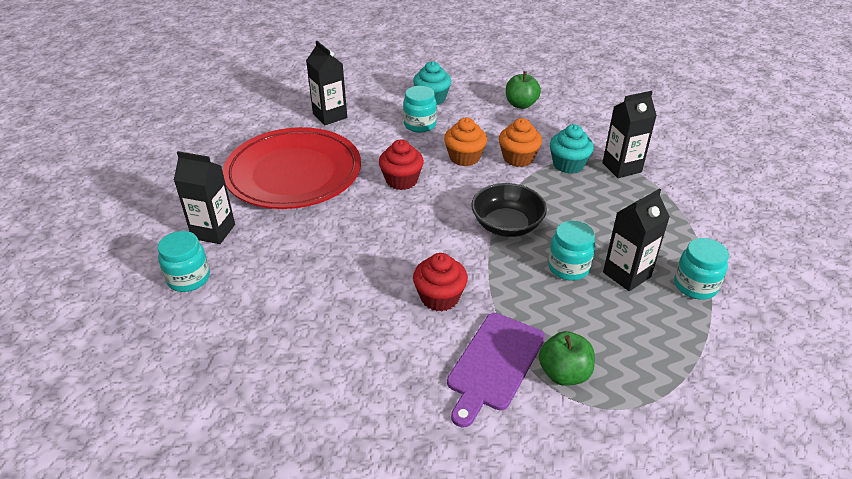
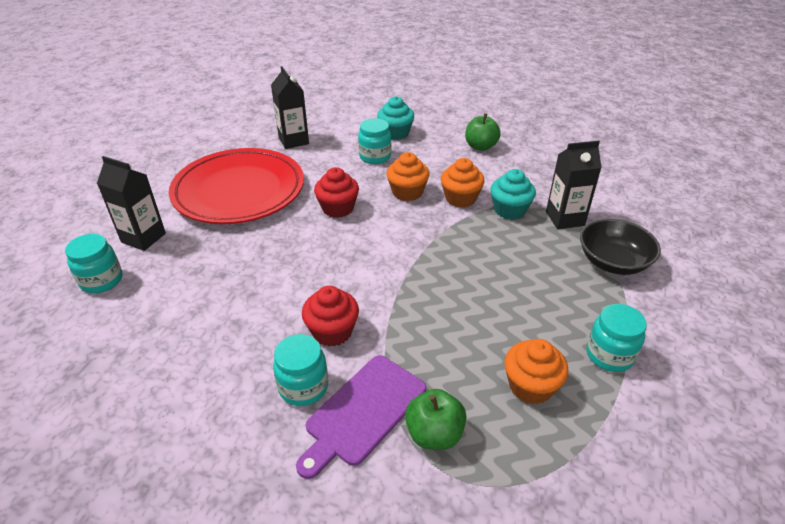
camera: 10 degrees right, 0 degrees up
(507, 225) = (426, 264): black bowl -> black bowl (613, 262)
(568, 267) = (476, 317): turquoise jar -> turquoise jar (303, 387)
(626, 274) = (536, 332): black carton -> none
(635, 321) = (530, 386): none -> orange cupcake

